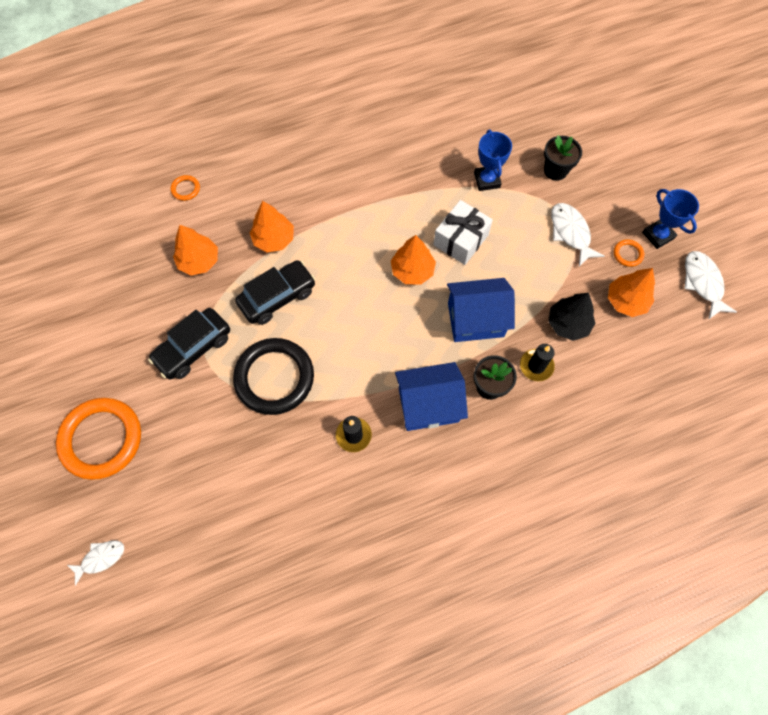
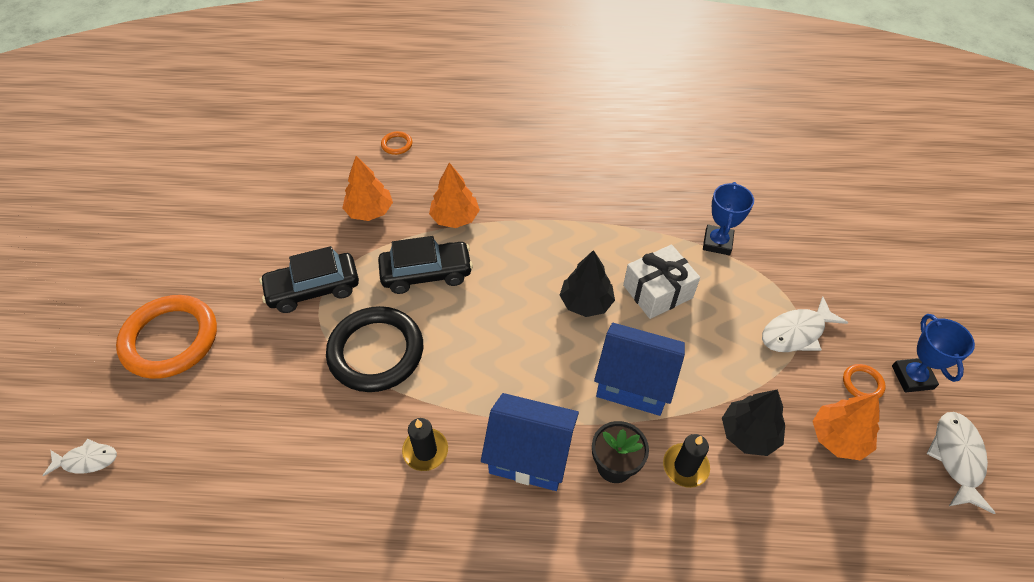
camera: 25 degrees right, 15 degrees down
(412, 270) = (586, 302): orange tree -> black tree
(555, 170) = (805, 260): black flower pot -> none
(570, 233) = (796, 332): white fish -> white fish turned 120 degrees counterclockwise

